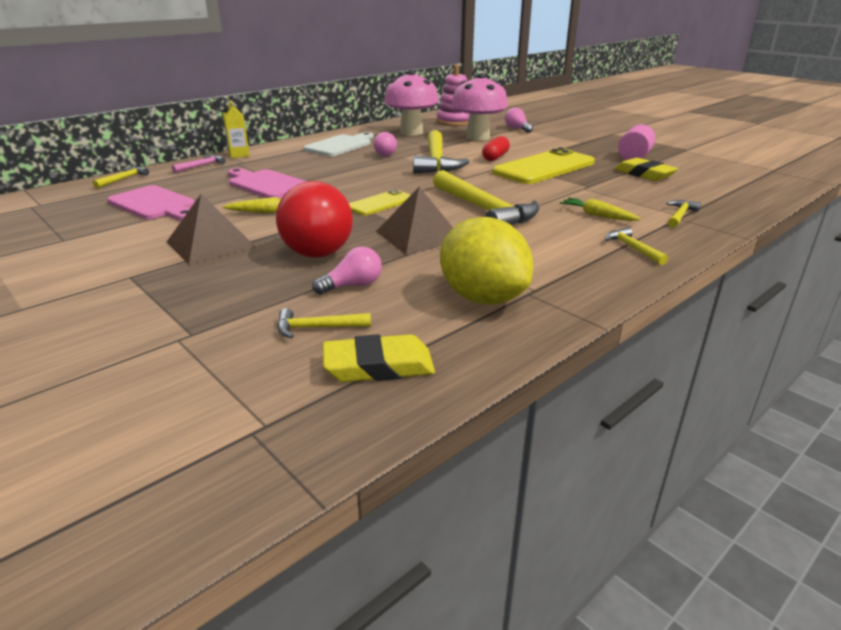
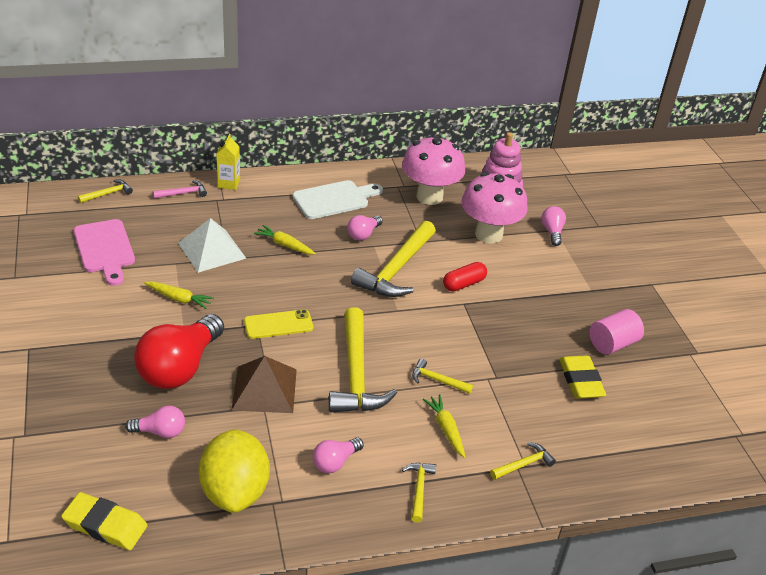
camera: 25 degrees right, 10 degrees up
(210, 244) = (106, 329): brown pyramid -> none
(266, 184) = (212, 250): pink cutting board -> white pyramid
(317, 328) = (100, 468): yellow hammer -> yellow hammer (437, 380)
(329, 170) = (285, 245): none -> yellow carrot
(543, 255) = (335, 462): none -> pink light bulb
(544, 168) = (491, 325): yellow phone -> none

